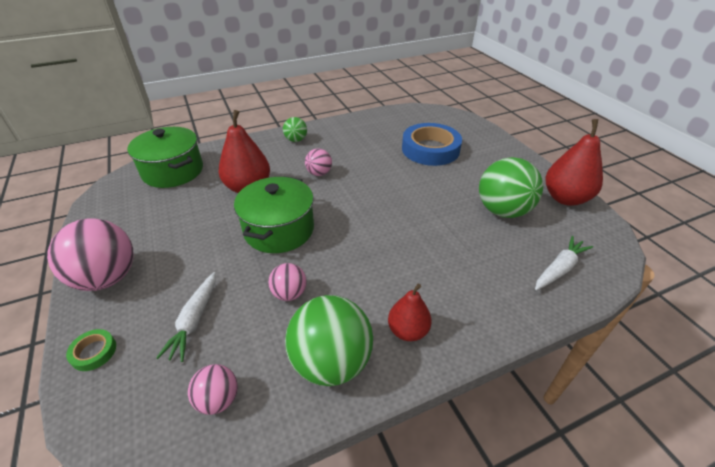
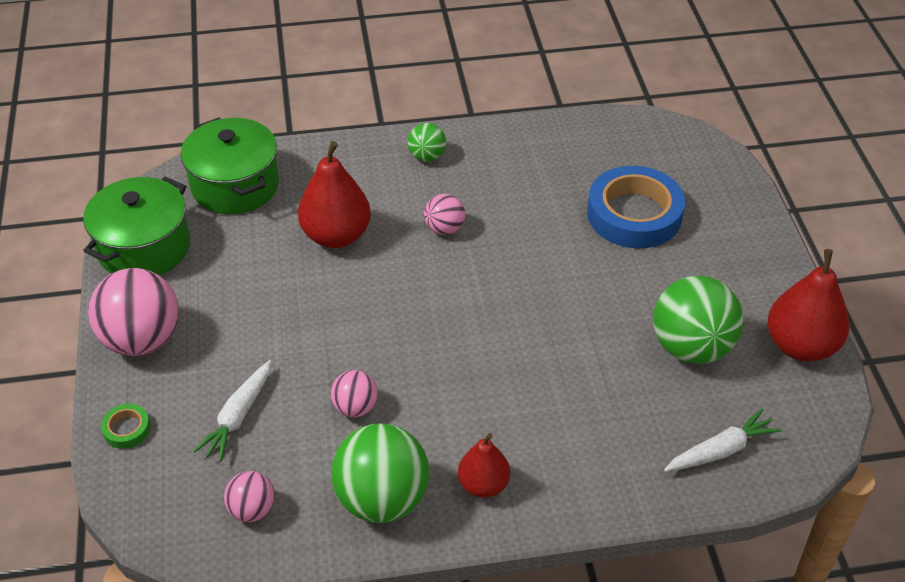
camera: 15 degrees right, 5 degrees up
(279, 230) = (363, 314): green pot -> green pot (144, 247)

